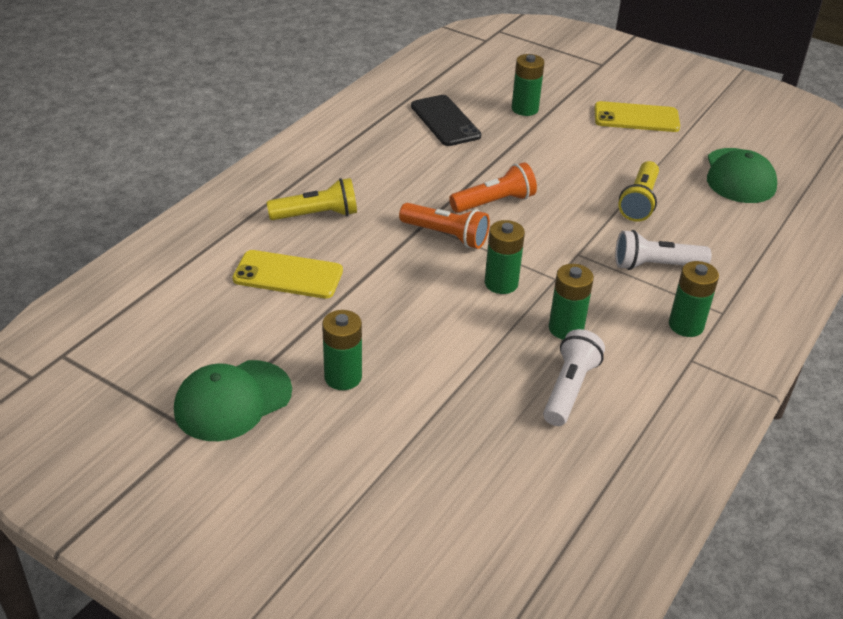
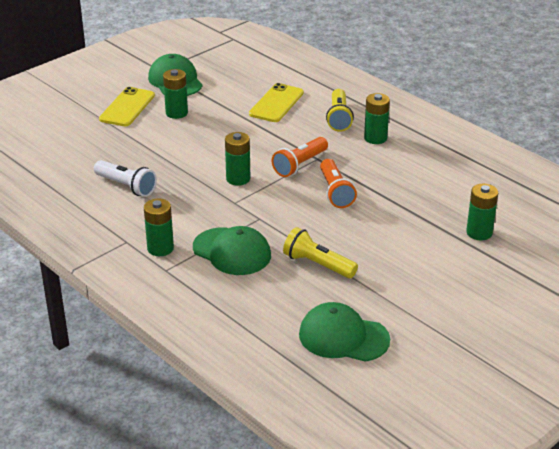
camera: 105 degrees right, 5 degrees down
(445, 121) = (461, 187): black phone -> none
(566, 328) = (181, 196): green battery -> green battery (375, 138)
(636, 118) = (458, 298): yellow phone -> yellow phone (127, 107)
(655, 265) = (232, 252): white flashlight -> green cap

